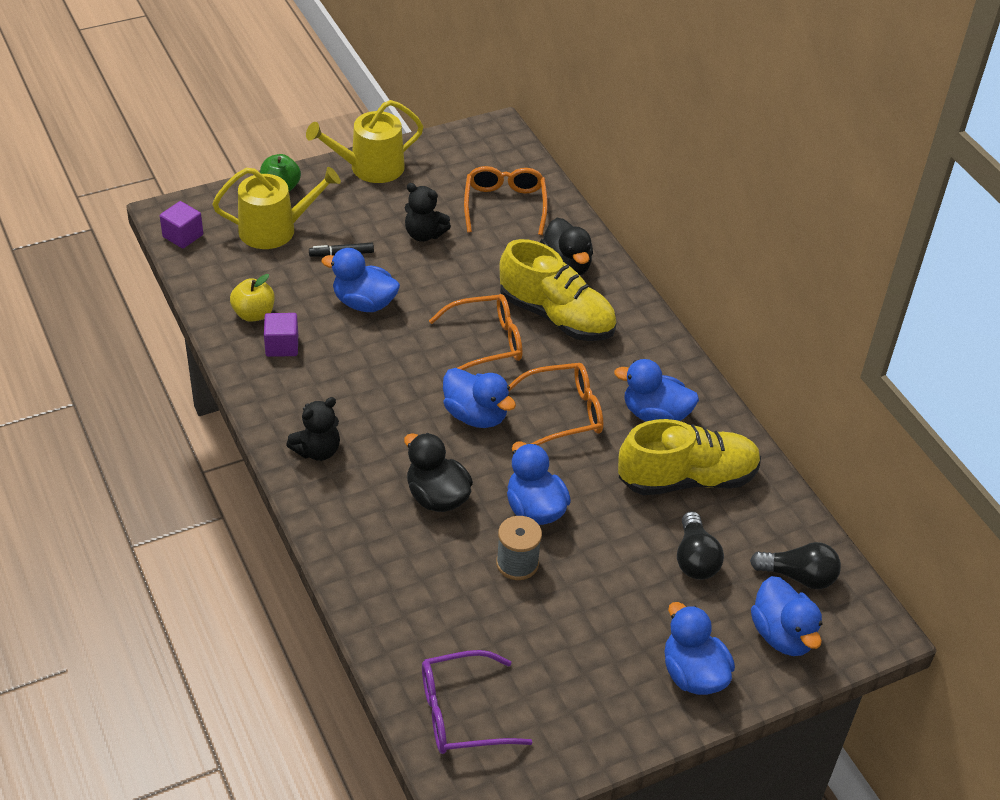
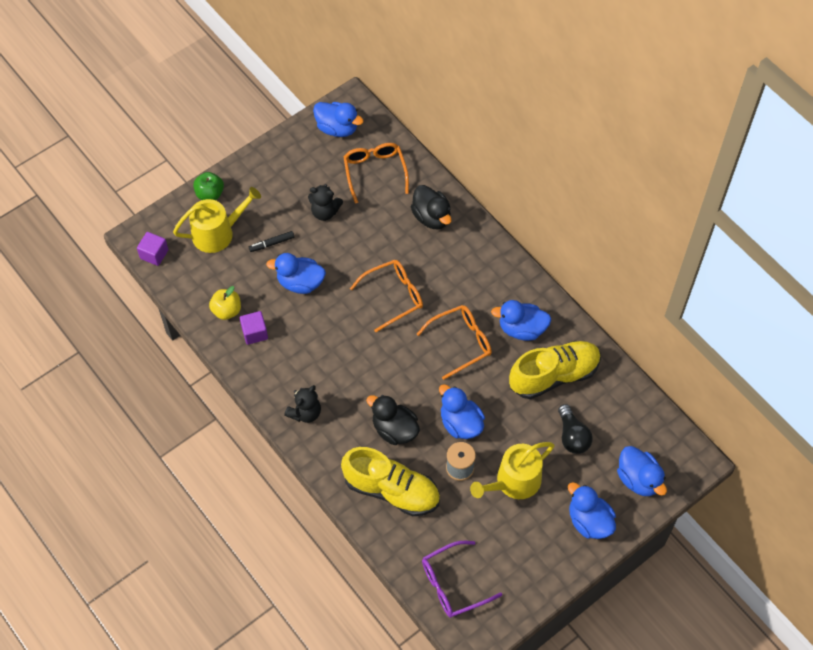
camera: 10 degrees left, 15 degrees up
(370, 168) = (269, 160): yellow watering can -> yellow watering can (513, 482)
(475, 415) = (402, 359): blue duck -> blue duck (337, 128)
(556, 316) = (436, 262): yellow shoe -> yellow shoe (391, 490)
(798, 576) = (640, 433): black light bulb -> none

